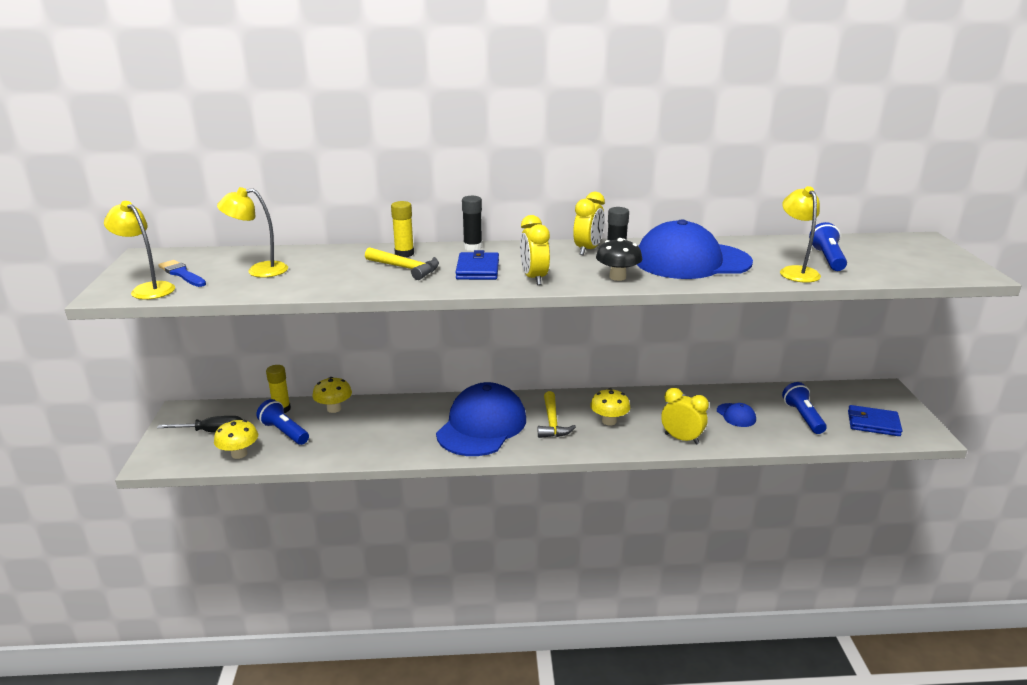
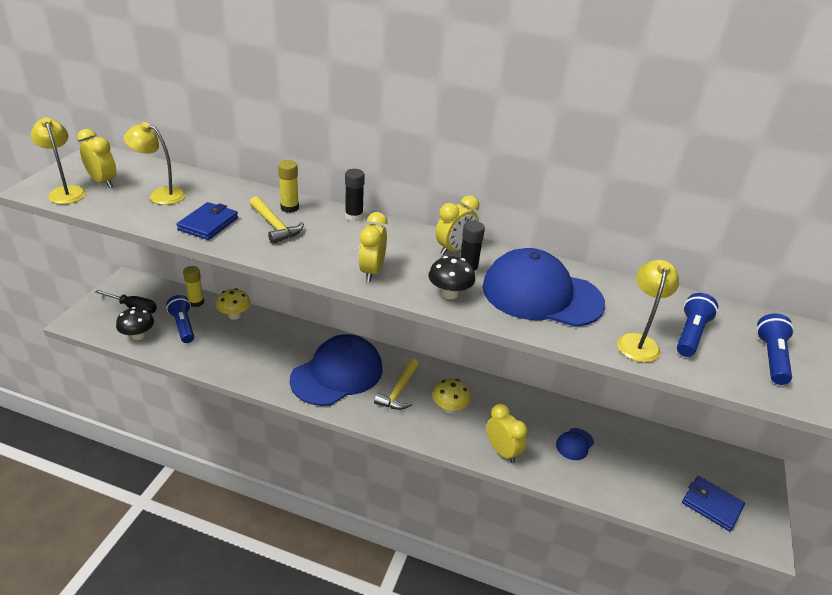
camera: 20 degrees right, 10 degrees up
(182, 274) = (103, 182): blue brush -> yellow clock
(239, 454) = (138, 335): yellow mushroom -> black mushroom
(477, 269) = (333, 246): blue wallet -> blue wallet (208, 224)
(736, 415) = (574, 444): blue cap -> blue cap turned 45 degrees clockwise
(803, 417) = (641, 470): blue flashlight -> blue flashlight (771, 358)

